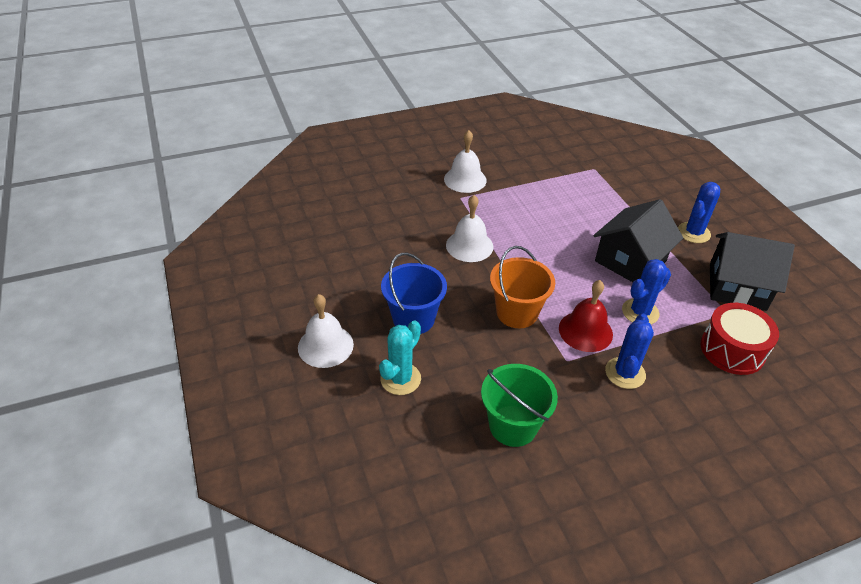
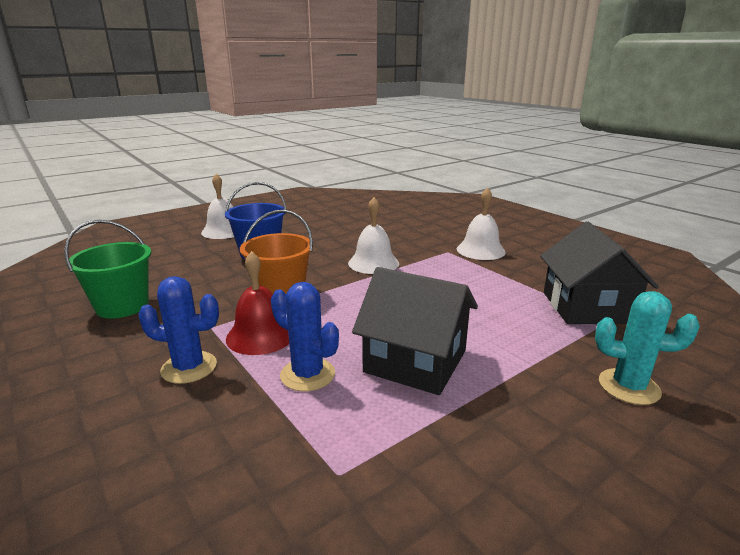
camera: 75 degrees right, 20 degrees down
(400, 379) = (187, 257): turquoise cactus -> turquoise cactus (629, 387)
(693, 233) = (545, 427): blue cactus -> none
(732, 350) = (241, 480): red drum -> none
(737, 286) = (421, 491): black house -> black house (587, 307)

